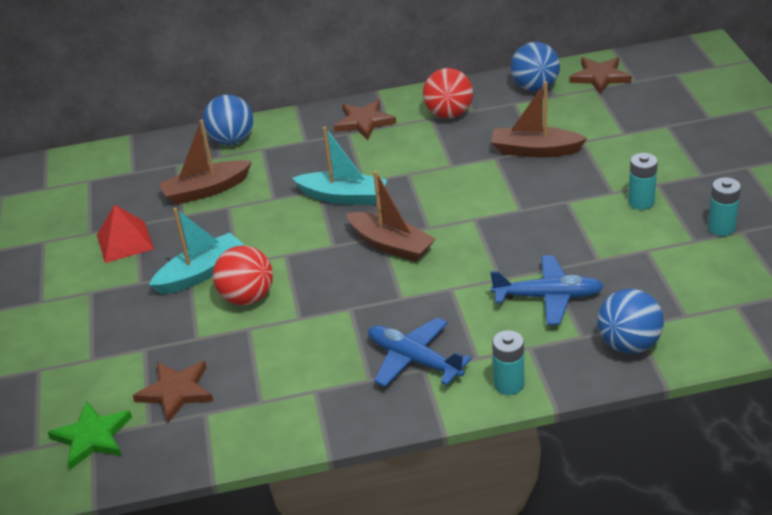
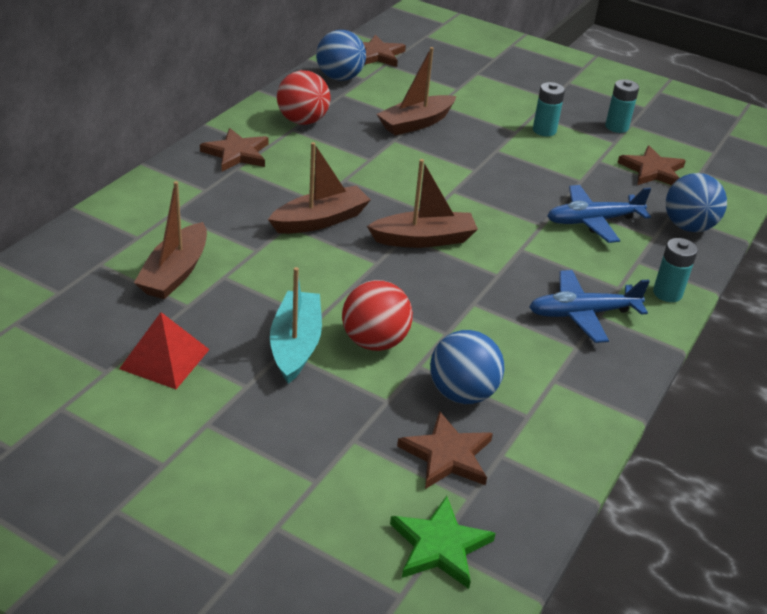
camera: 55 degrees left, 0 degrees up
(232, 140) = (127, 218): blue ball -> blue ball (462, 393)
(343, 197) = (320, 220): turquoise boat -> brown boat
(548, 297) = (593, 221): blue plane -> blue plane turned 150 degrees counterclockwise
(684, 282) = (652, 171): none -> brown star

